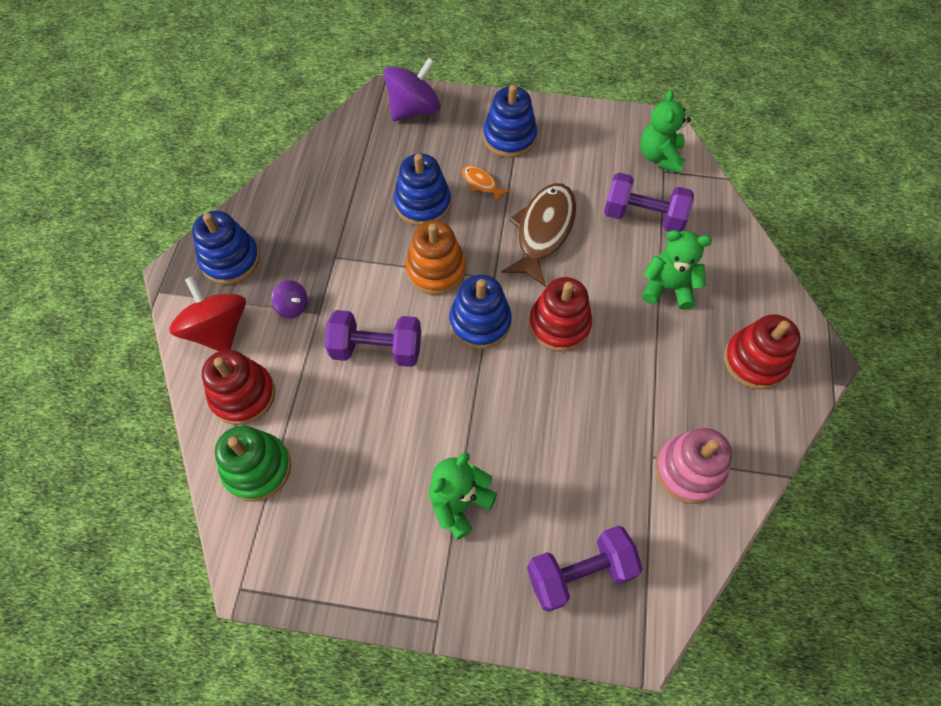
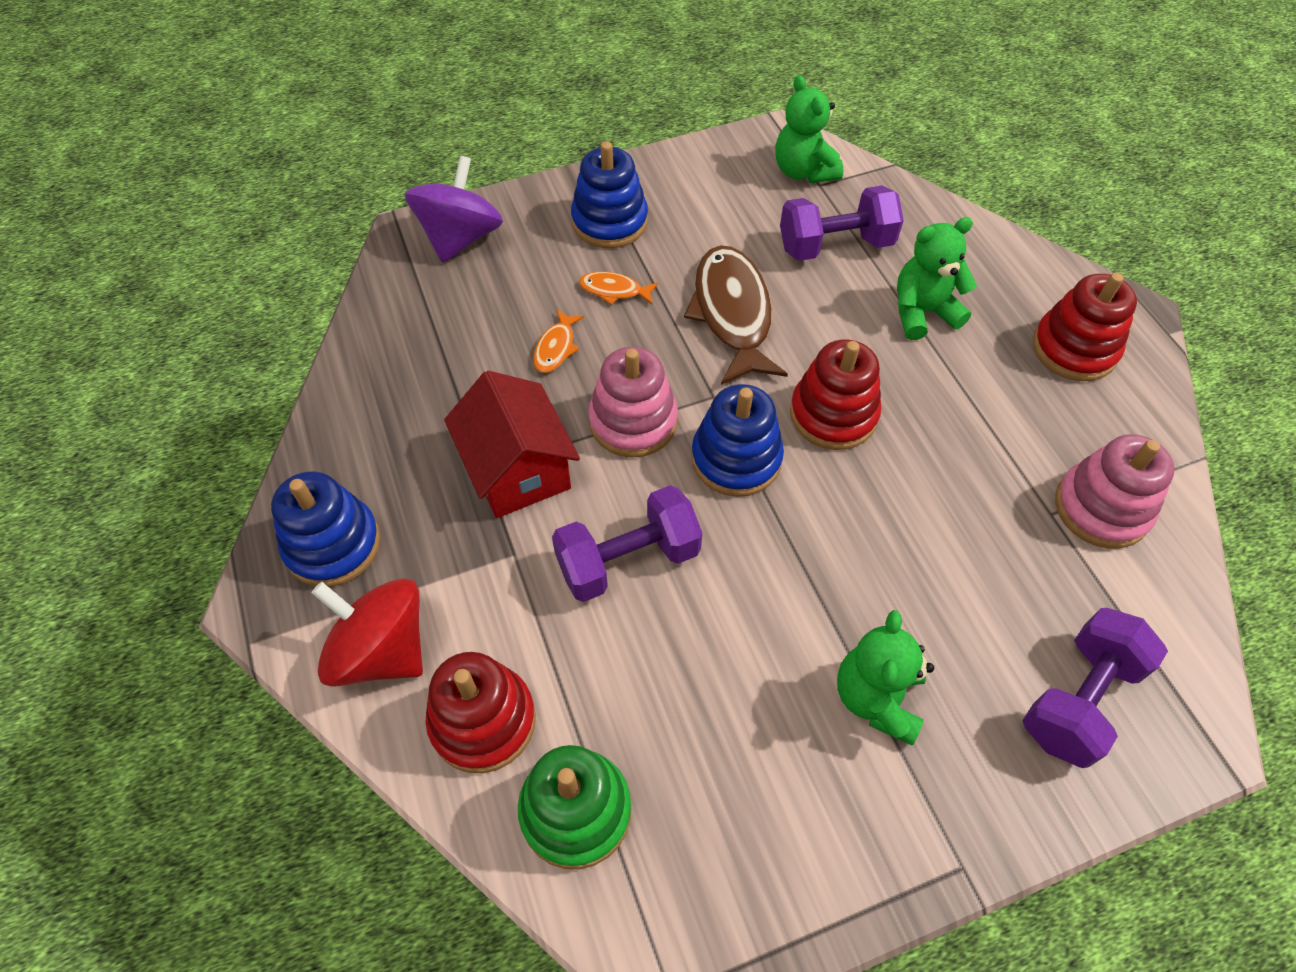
camera: 30 degrees left, 5 degrees down
(293, 307) = (471, 563): purple spinning top -> none
(352, 266) = (518, 470): none -> red house
(423, 204) = (556, 348): blue stacking toy -> orange fish
(436, 270) = (633, 421): orange stacking toy -> pink stacking toy

